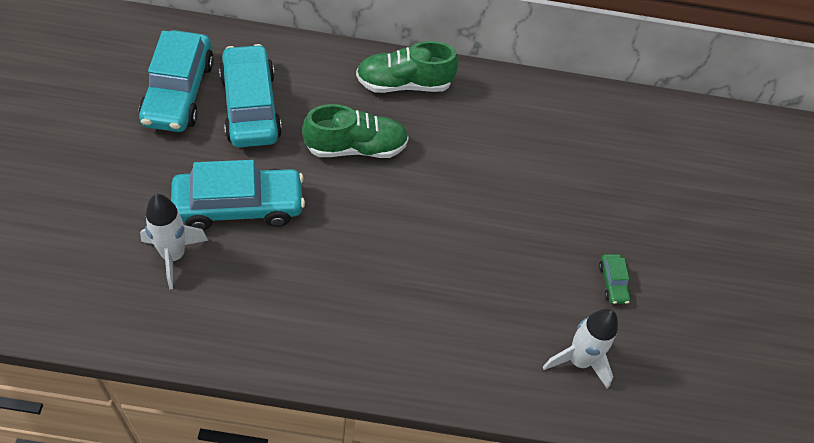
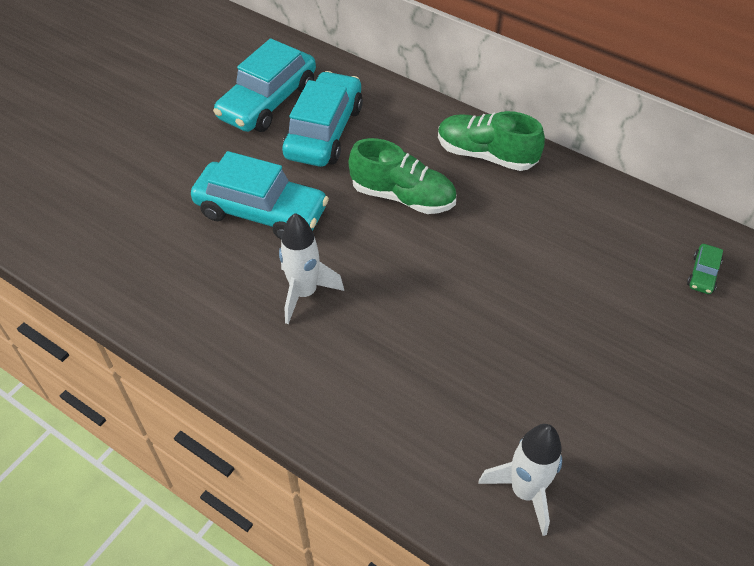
camera: 35 degrees right, 5 degrees down
(173, 256) = (178, 234): white rocket -> white rocket (304, 293)
(613, 283) = (613, 425): green car -> green car (703, 274)

